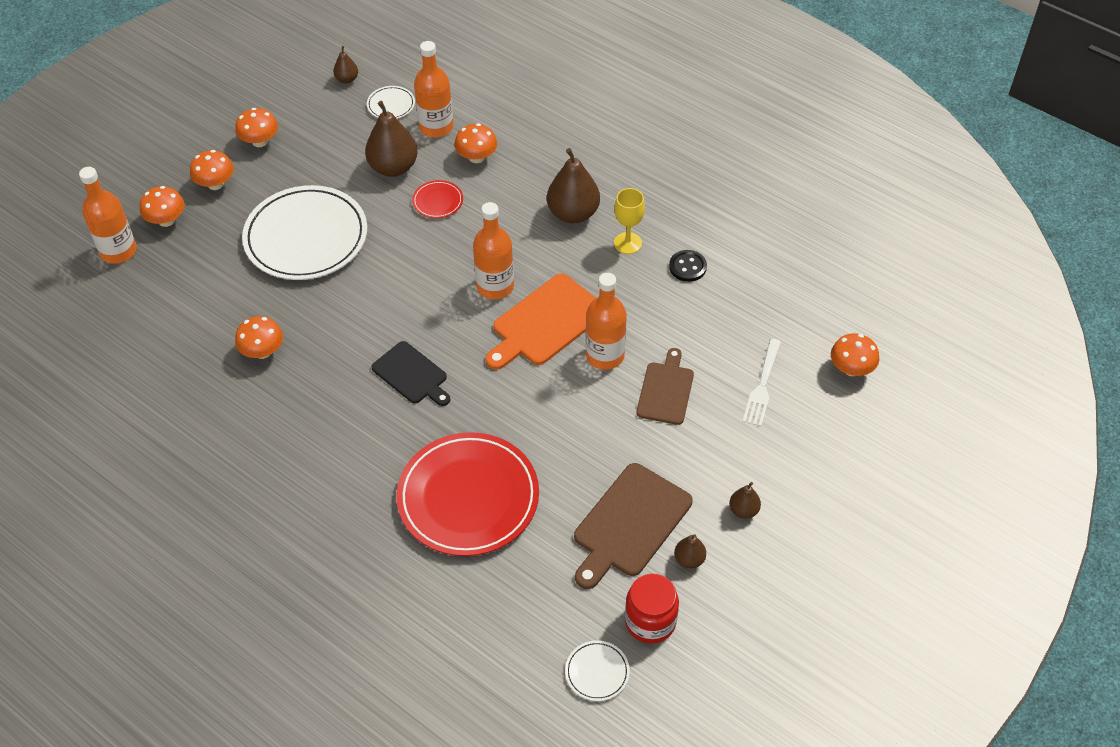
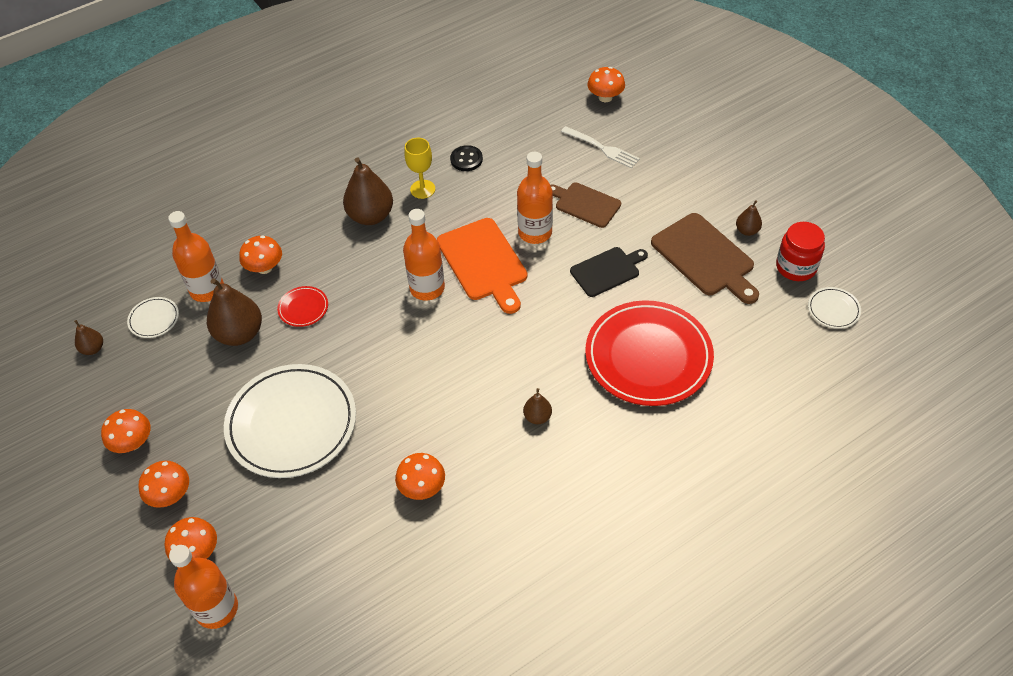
camera: 70 degrees left, 0 degrees up
(412, 375) = (501, 370): black cutting board -> black cutting board (607, 271)
(743, 510) = (712, 189): brown pear -> brown pear (537, 417)

